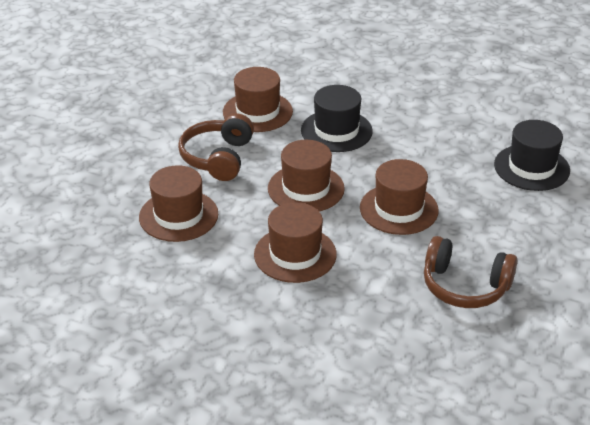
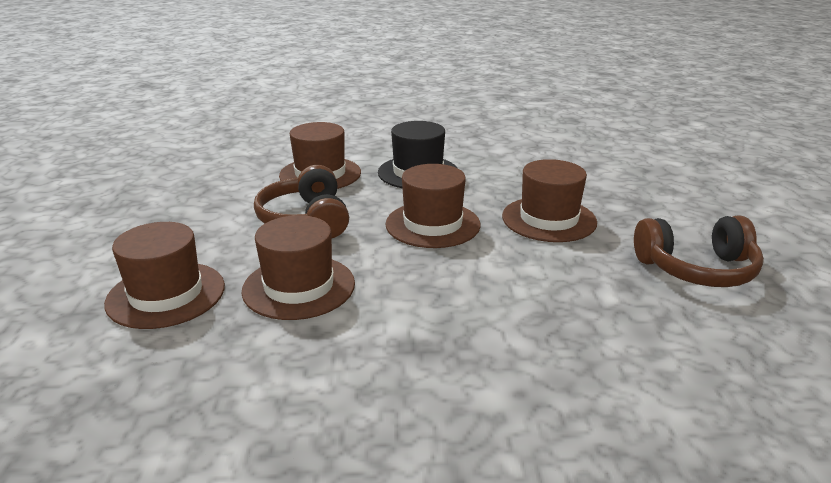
camera: 25 degrees left, 10 degrees down
(295, 254) = (482, 289): brown hat -> brown hat (166, 294)
(531, 167) = (628, 162): black hat -> none

